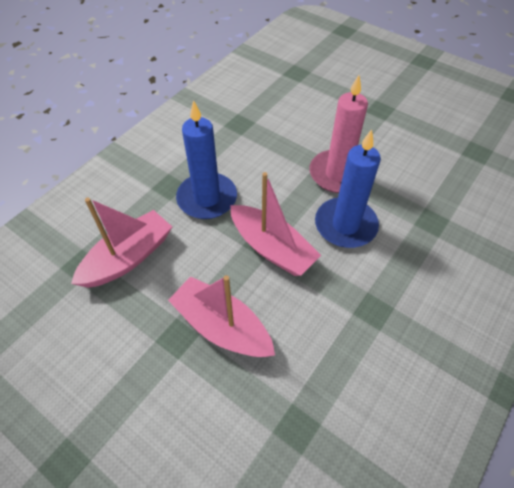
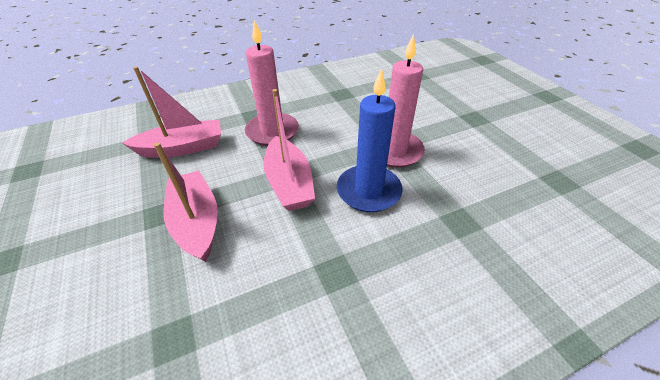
camera: 30 degrees right, 10 degrees down
(207, 198) = (272, 131): blue candle -> pink candle

